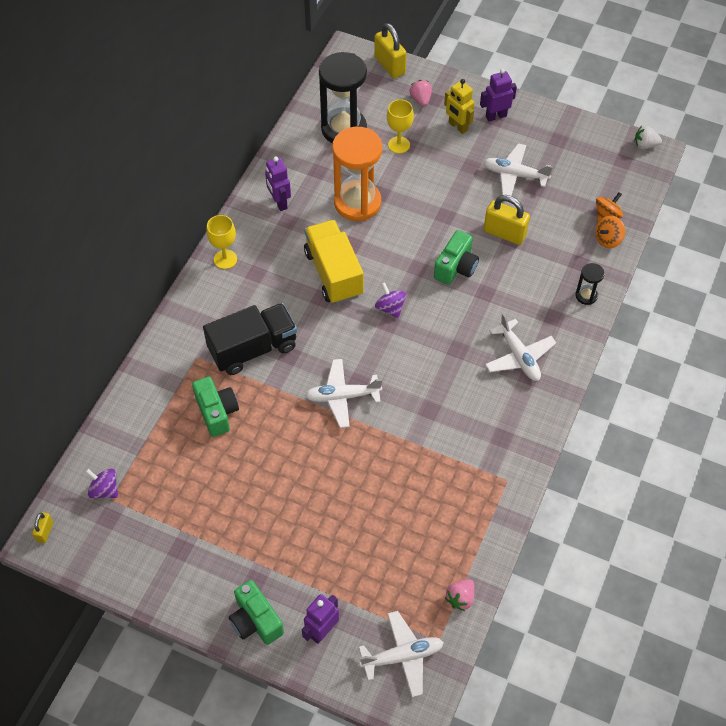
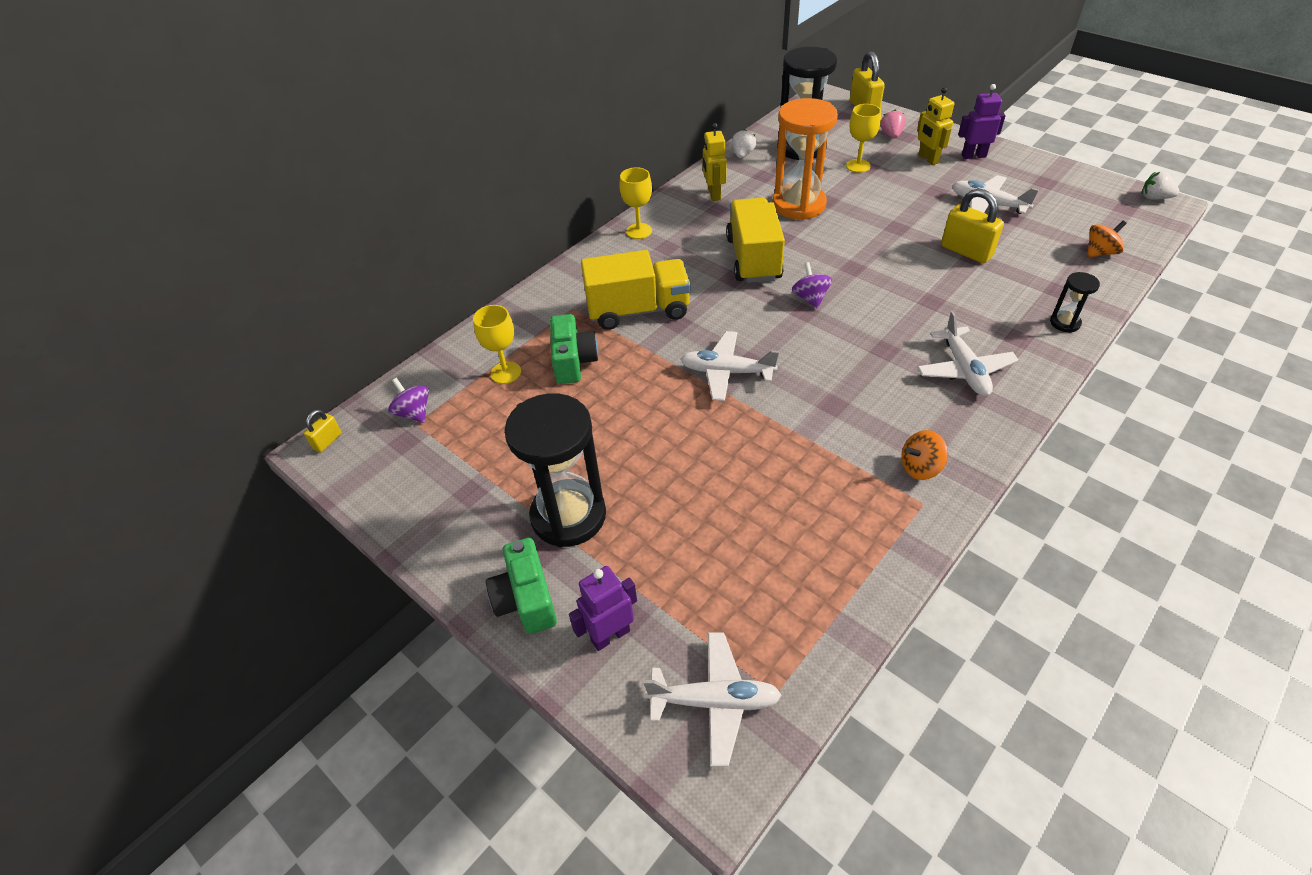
camera: 20 degrees right, 10 degrees down
(165, 435) = (506, 373): none -> yellow goblet
(253, 349) = (638, 310): black truck -> yellow truck
(262, 550) = (568, 516): none -> black hourglass
(279, 202) = (713, 194): purple robot -> yellow robot
(292, 147) = (743, 155): none -> white strawberry
(456, 267) = (899, 273): green camera -> none
(460, 598) = (822, 641): pink strawberry -> none
(608, 239) = (1099, 274): orange spinning top -> orange spinning top (920, 467)

